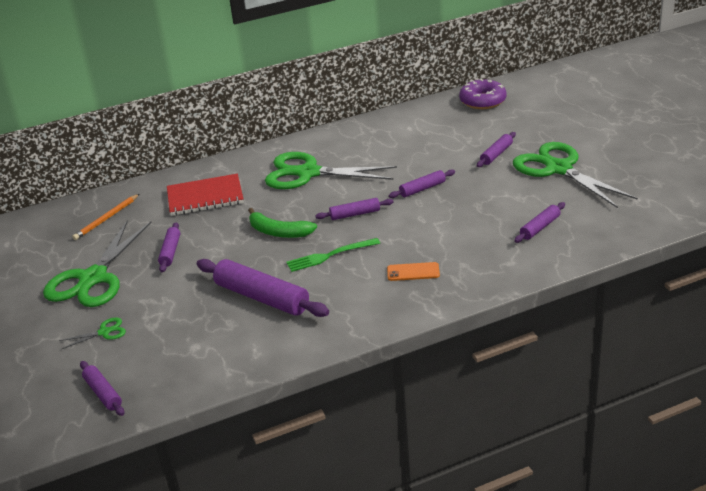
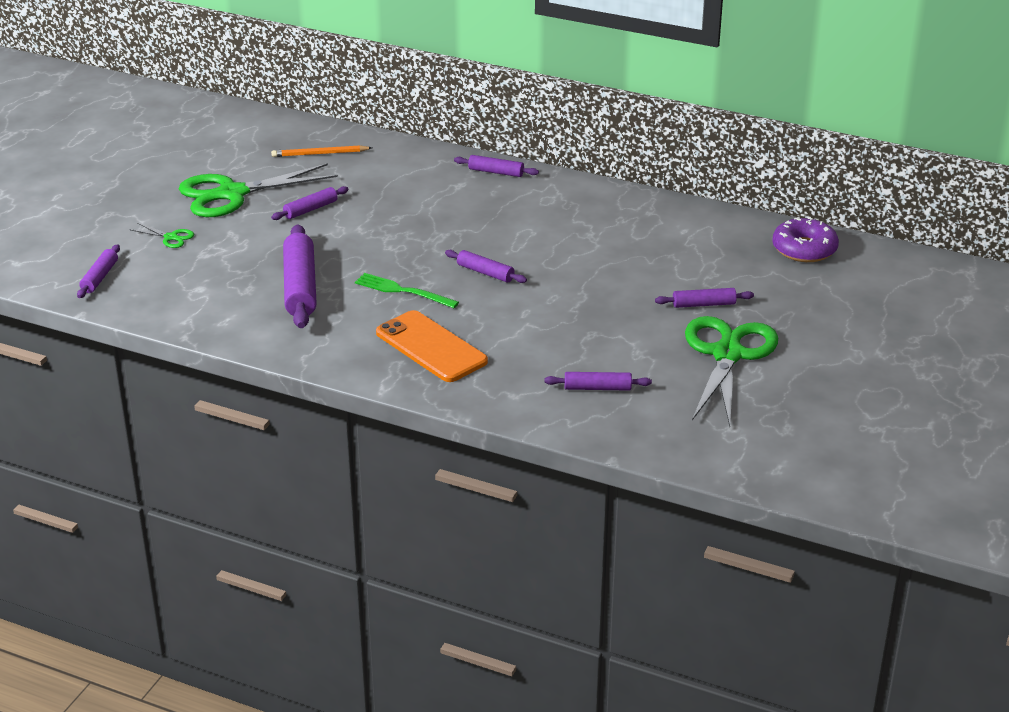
camera: 45 degrees right, 0 degrees up
(205, 197) = (412, 182): red notebook -> none
(278, 232) = (406, 247): green banana -> none
(308, 173) = (521, 214): green scissors -> none
(413, 272) = (431, 347): orange phone -> orange phone, size x1.96
(422, 189) = (578, 290): purple rolling pin -> purple rolling pin (496, 172)

